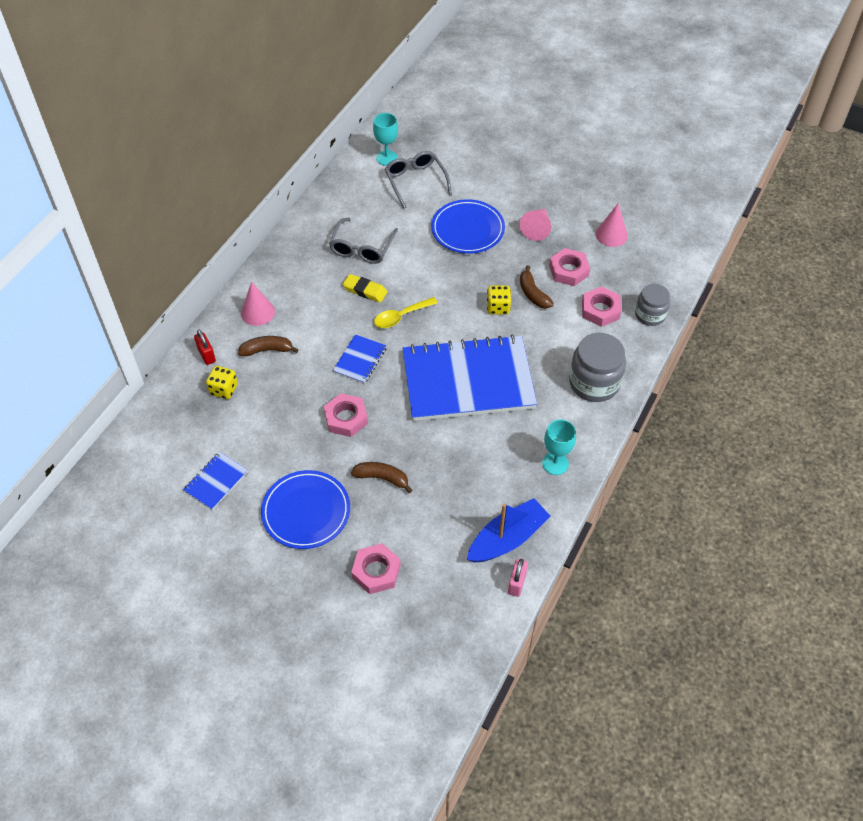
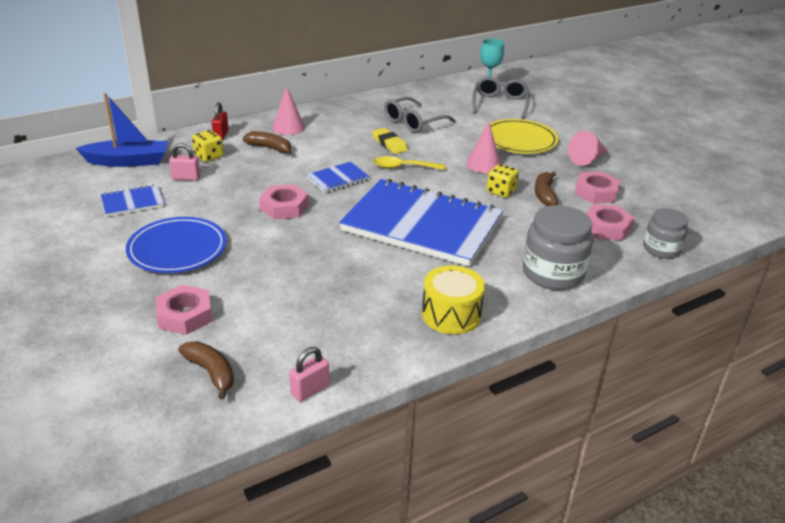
camera: 30 degrees right, 20 degrees down
(231, 428) = (186, 178): none -> pink padlock
(382, 478) = (269, 255): brown banana -> brown banana (211, 373)
(467, 229) = (519, 140): blue plate -> yellow plate
(507, 538) = (339, 349): blue boat -> blue boat (128, 161)
(555, 463) = (451, 314): turquoise goblet -> yellow drum
(611, 235) = (663, 185): pink cone -> pink cone (483, 164)

